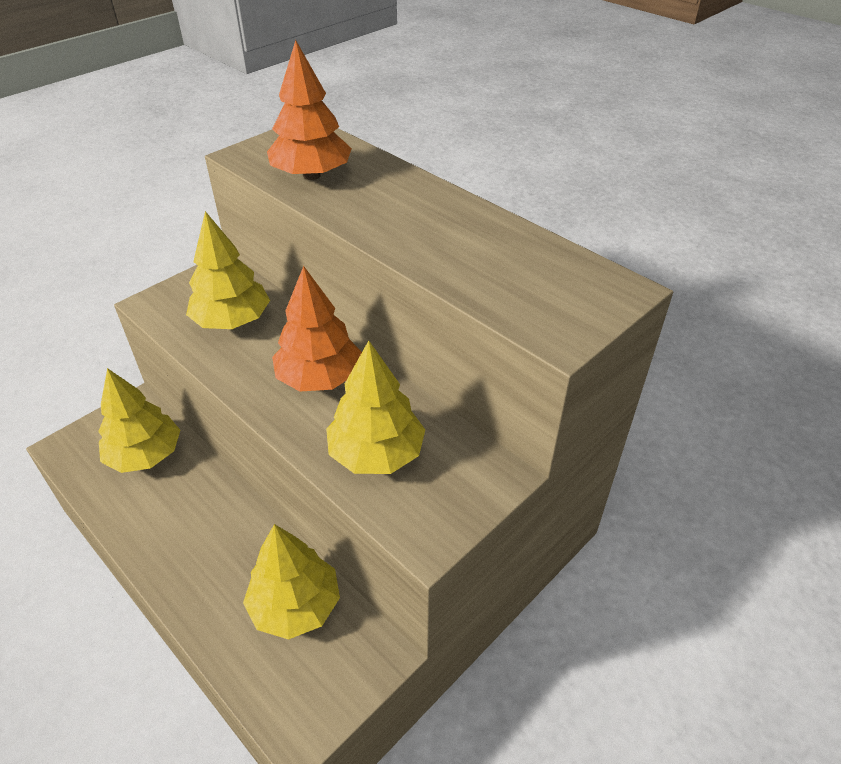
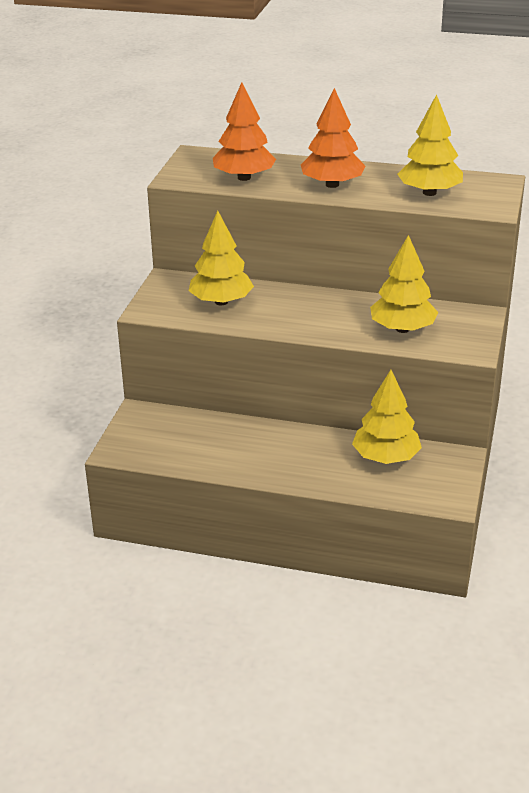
camera: 30 degrees left, 10 degrees down
(145, 455) = (186, 432): yellow tree -> yellow tree (429, 192)
(319, 378) = (322, 309): orange tree -> orange tree (332, 185)

